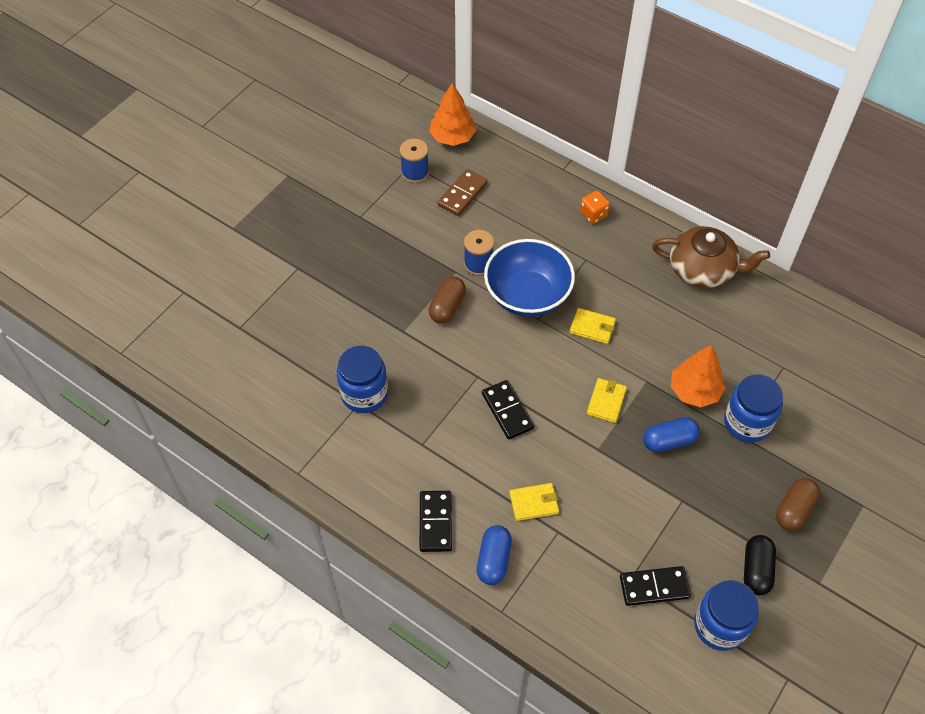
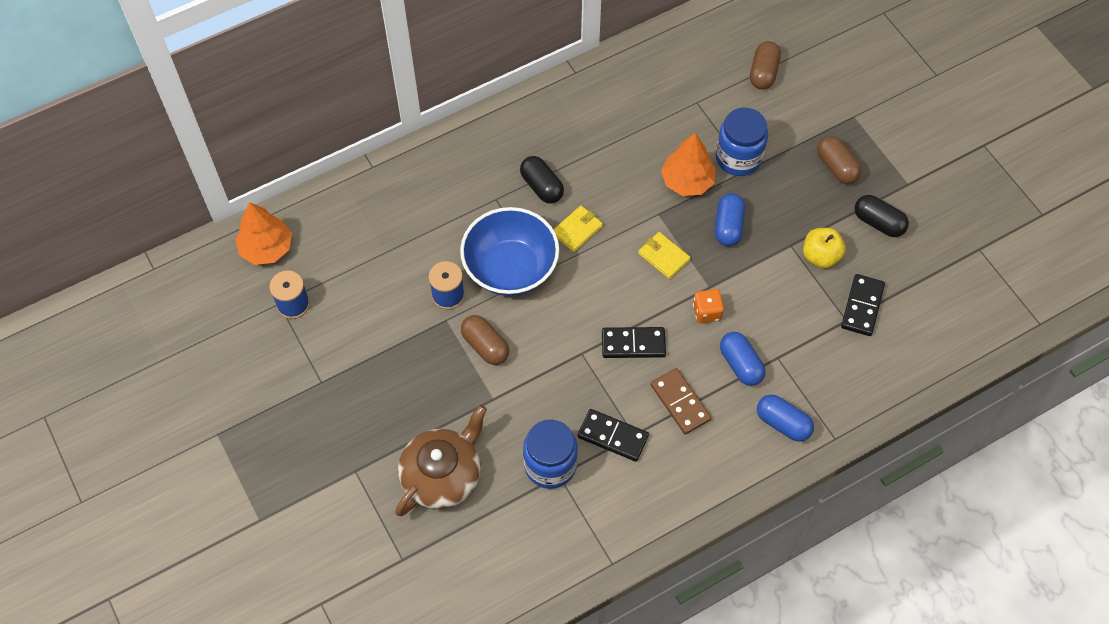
camera: 65 degrees left, 5 degrees up
(435, 522) = (723, 457): black domino -> black domino (612, 436)
(462, 194) = (350, 271): brown domino -> brown domino (680, 402)
(534, 503) = (740, 364): yellow wallet -> blue capsule
(593, 214) = (445, 167): orange dice -> orange dice (707, 312)
(618, 286) = (541, 186): none -> black capsule
(686, 530) = (820, 256): none -> yellow apple
(702, 269) = (561, 109): brown teapot -> brown teapot (442, 475)
(720, 625) = (916, 274): blue jar -> none
(855, 409) = (763, 73): none -> brown capsule

